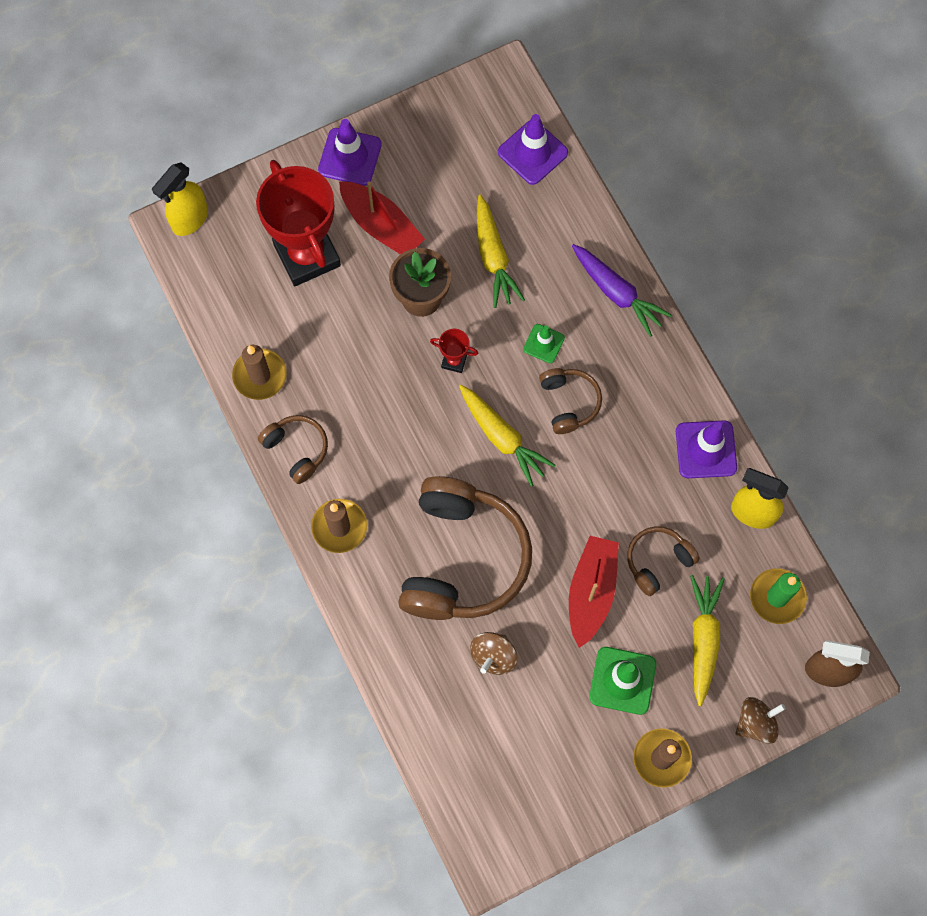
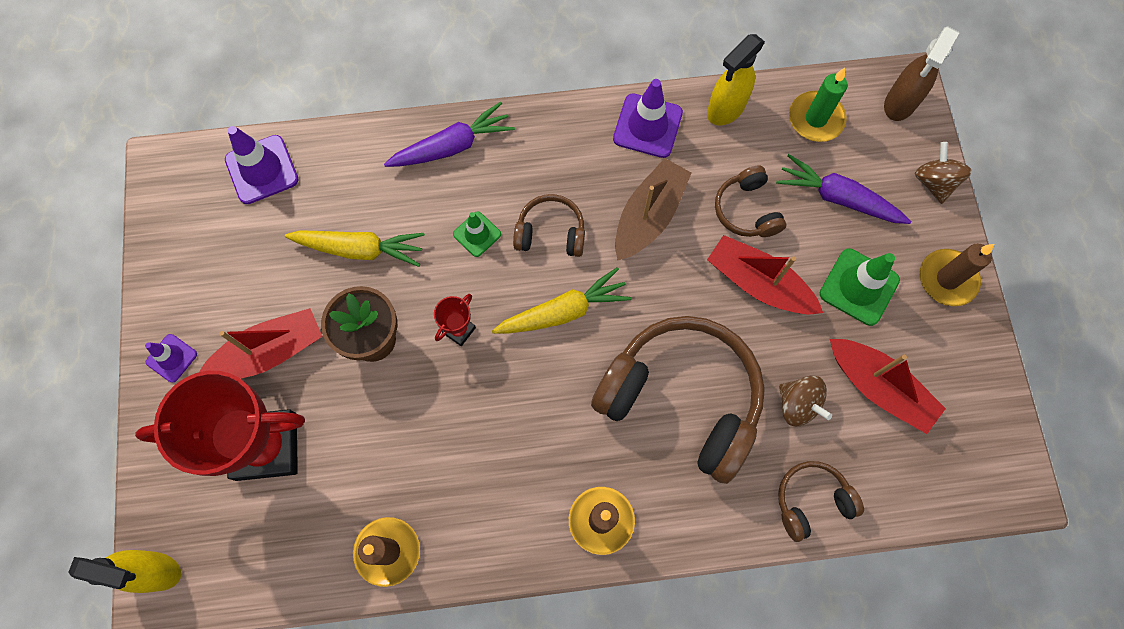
camera: 70 degrees left, 0 degrees up
(189, 220) = (156, 571): yellow spray bottle -> yellow spray bottle turned 45 degrees counterclockwise
(297, 449) = (493, 538): brown headphones -> brown headphones (811, 501)
(350, 157) = (171, 358): purple traffic cone -> purple traffic cone, size x0.60
(534, 722) = (879, 388): none -> red boat
(618, 479) = (649, 216): none -> brown boat
(703, 639) = (838, 198): yellow carrot -> purple carrot

